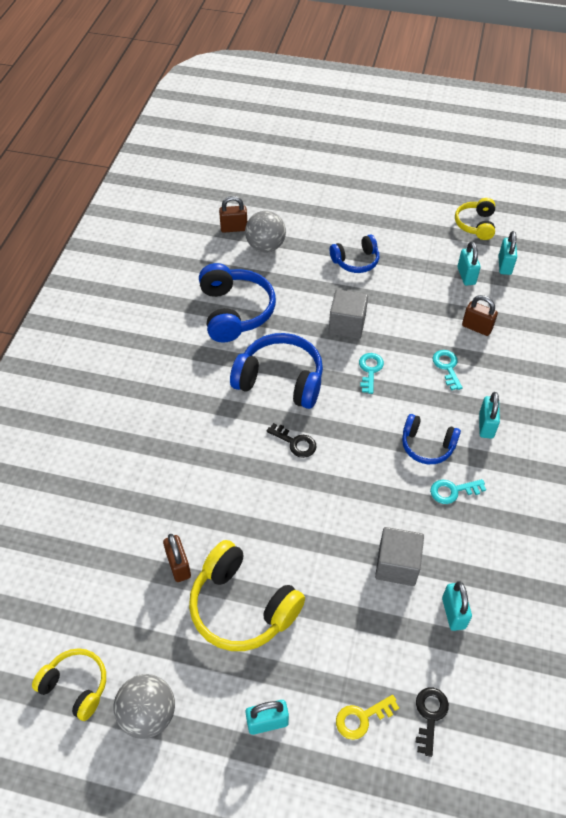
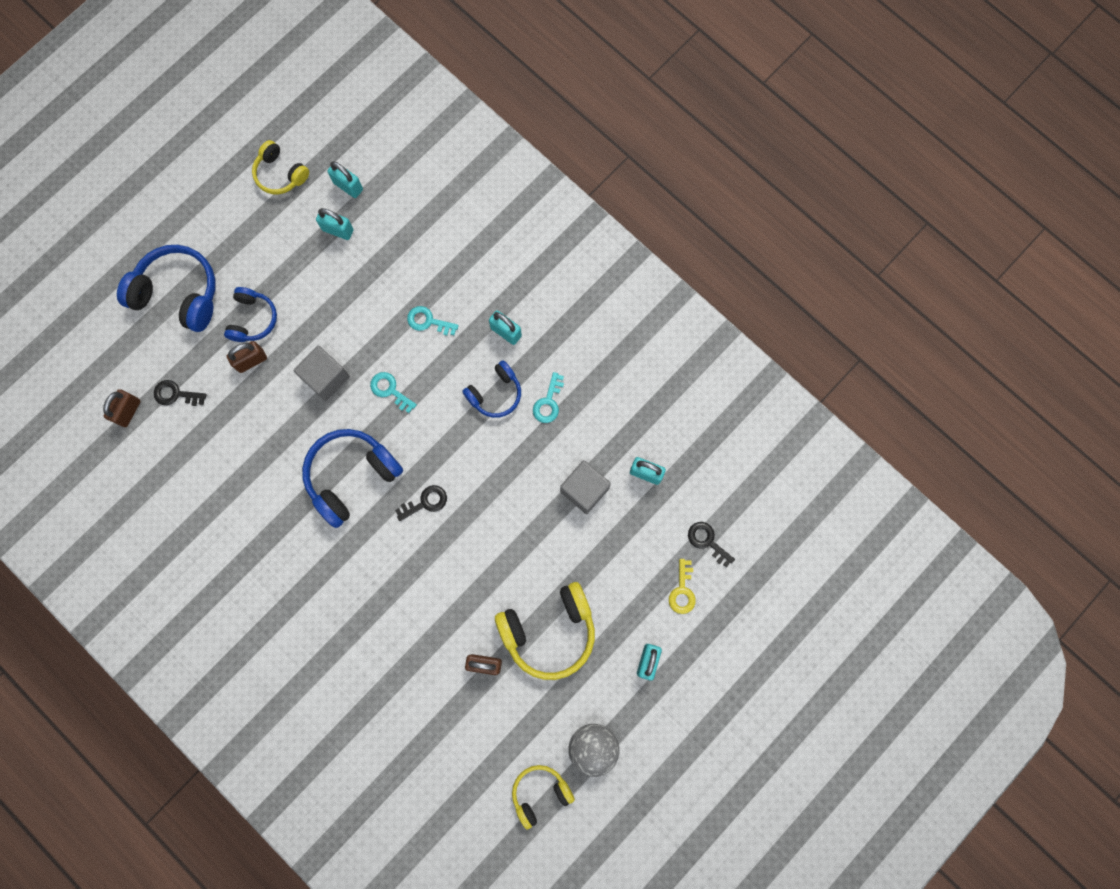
camera: 60 degrees left, 25 degrees up
(235, 312) = (243, 472): blue headphones -> blue headphones (178, 293)
(265, 246) = (175, 394): grey ball -> black key
(476, 327) = (402, 264): brown padlock -> brown padlock (251, 361)

